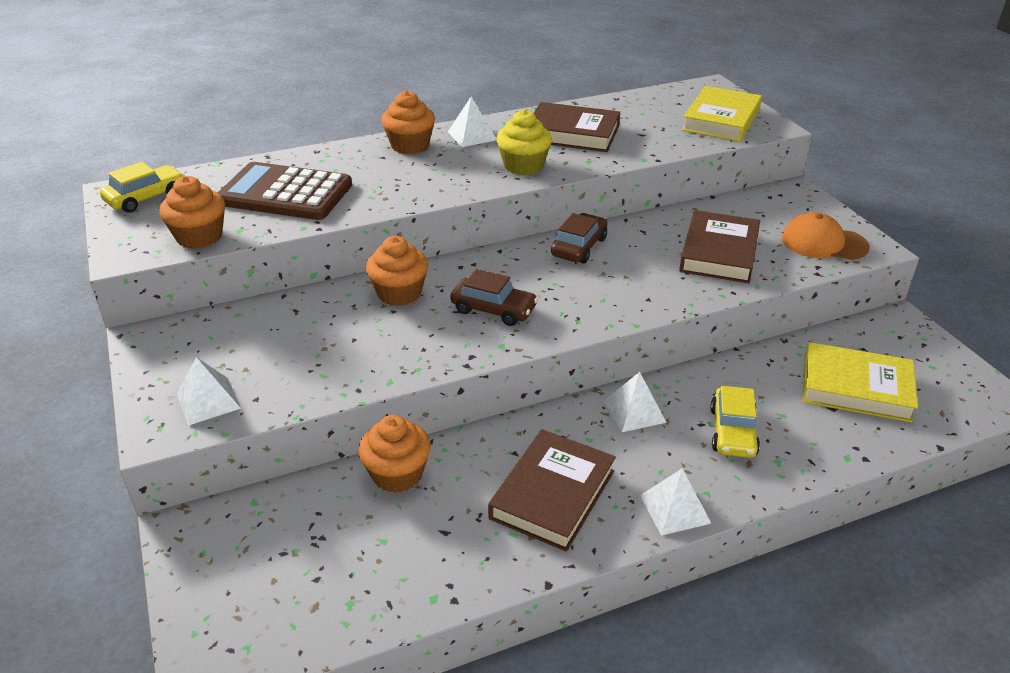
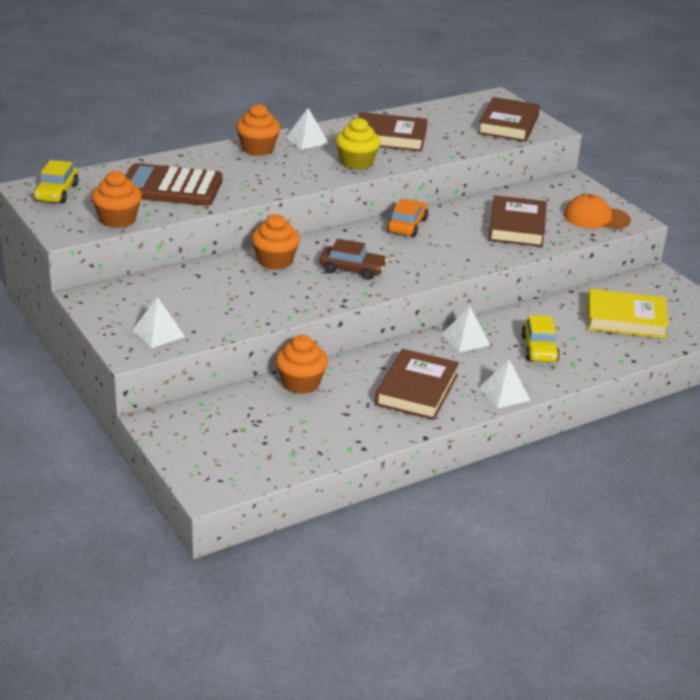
camera: 10 degrees left, 5 degrees down
(146, 197) = (56, 192): yellow car -> yellow car turned 150 degrees clockwise
(579, 247) = (407, 225): brown car -> orange car
(721, 120) = (508, 125): yellow book -> brown book

